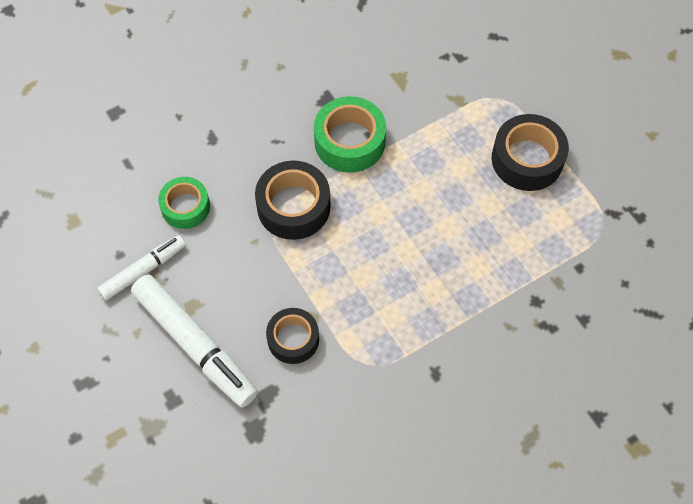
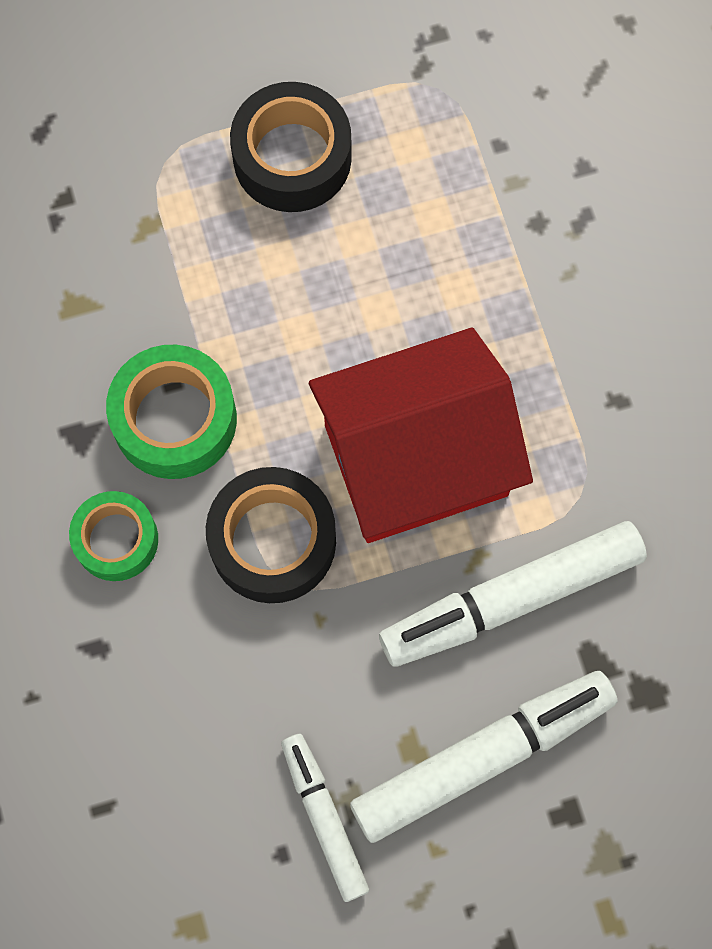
camera: 75 degrees left, 10 degrees up
(185, 207) = (221, 722): green tape -> green tape (116, 540)
(293, 339) = (511, 598): black tape -> white marker
(362, 268) = (416, 460): none -> red house

